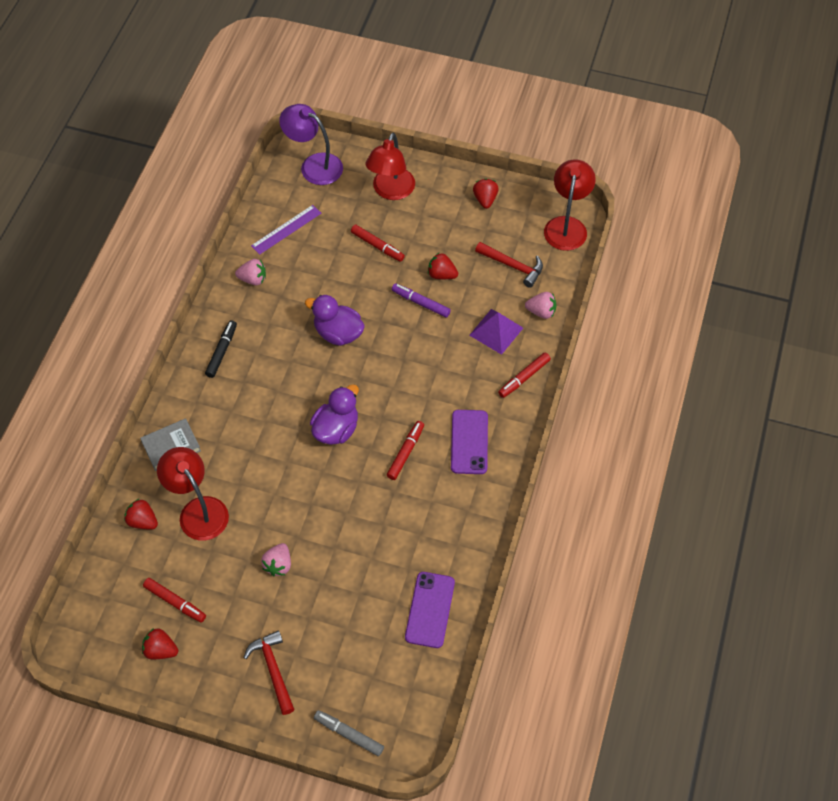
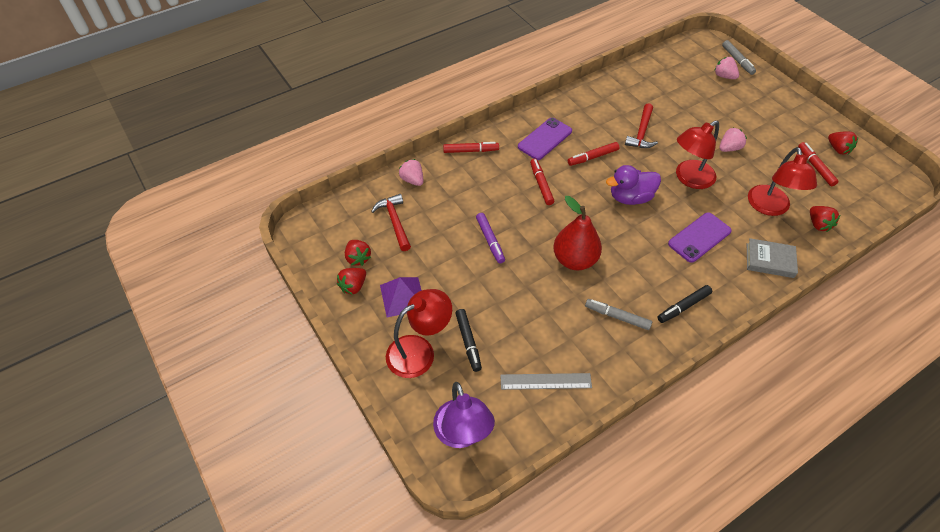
camera: 140 degrees left, 5 degrees down
(253, 279) = (612, 353): pink strawberry -> pink strawberry (724, 76)
(268, 308) = (617, 317): none -> grey marker
(273, 670) = (766, 105): red hammer -> red hammer (641, 132)
(286, 229) = (545, 381): purple ruler -> grey ruler
(338, 333) = (574, 260): purple duck -> red pear
(363, 218) = (468, 342): none -> black marker
(377, 246) = (479, 308): red marker -> red marker (541, 184)
(430, 610) = (647, 81): purple phone -> purple phone (699, 237)
(441, 275) = (453, 250): red strawberry -> red strawberry (358, 258)
(496, 331) = (457, 188): purple pyramid -> purple pyramid (402, 296)
(567, 226) = (321, 223): red lamp -> red lamp (689, 179)

